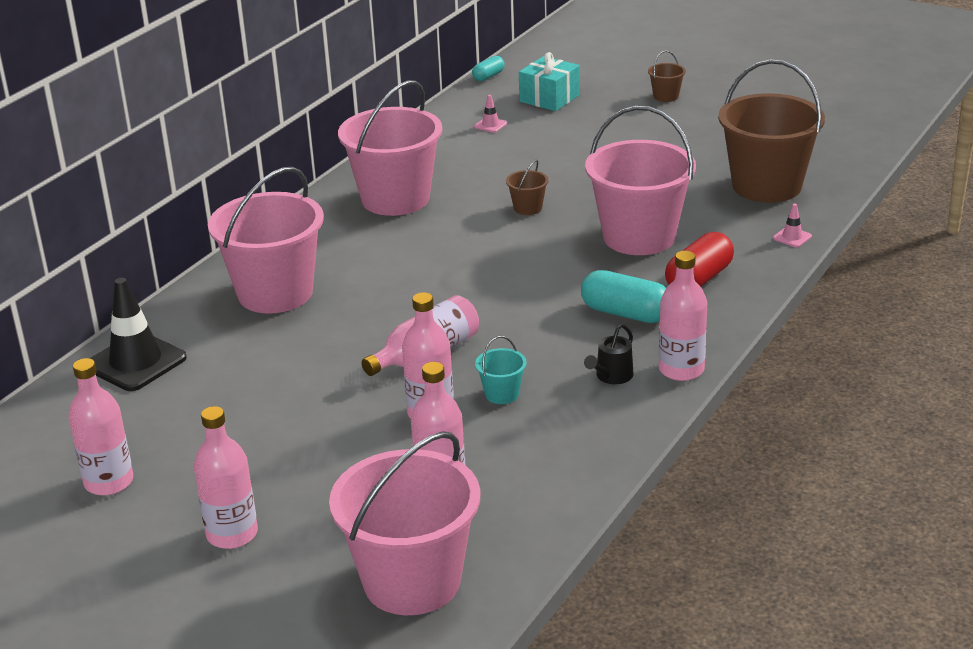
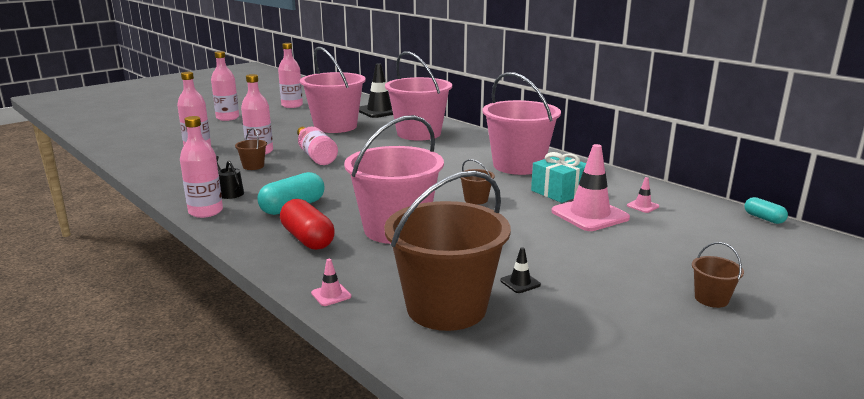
camera: 105 degrees right, 10 degrees down
(412, 581) = (146, 138): pink bucket -> pink bucket (335, 126)
(502, 394) = (253, 166): turquoise bucket -> brown bucket
(531, 147) = (589, 215): none -> pink traffic cone
(549, 98) = (705, 237): turquoise gift -> turquoise gift (559, 192)
(700, 163) = (520, 283): none -> black traffic cone

